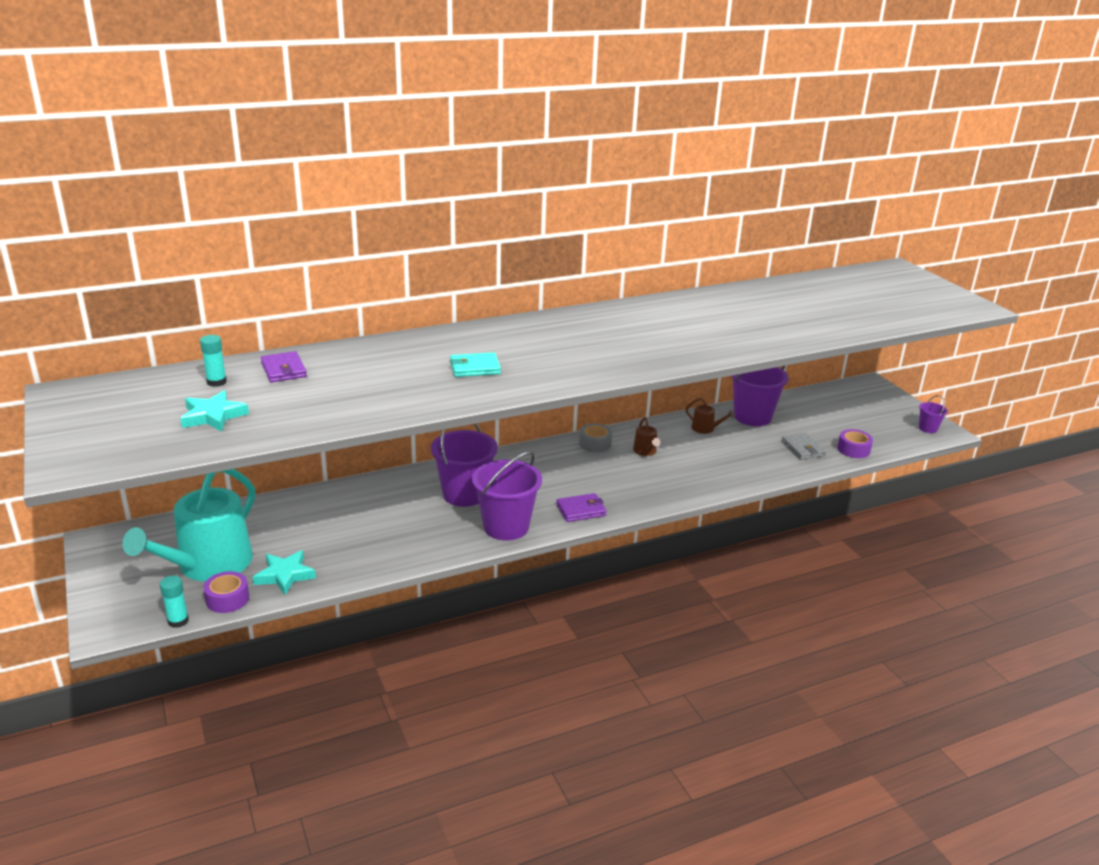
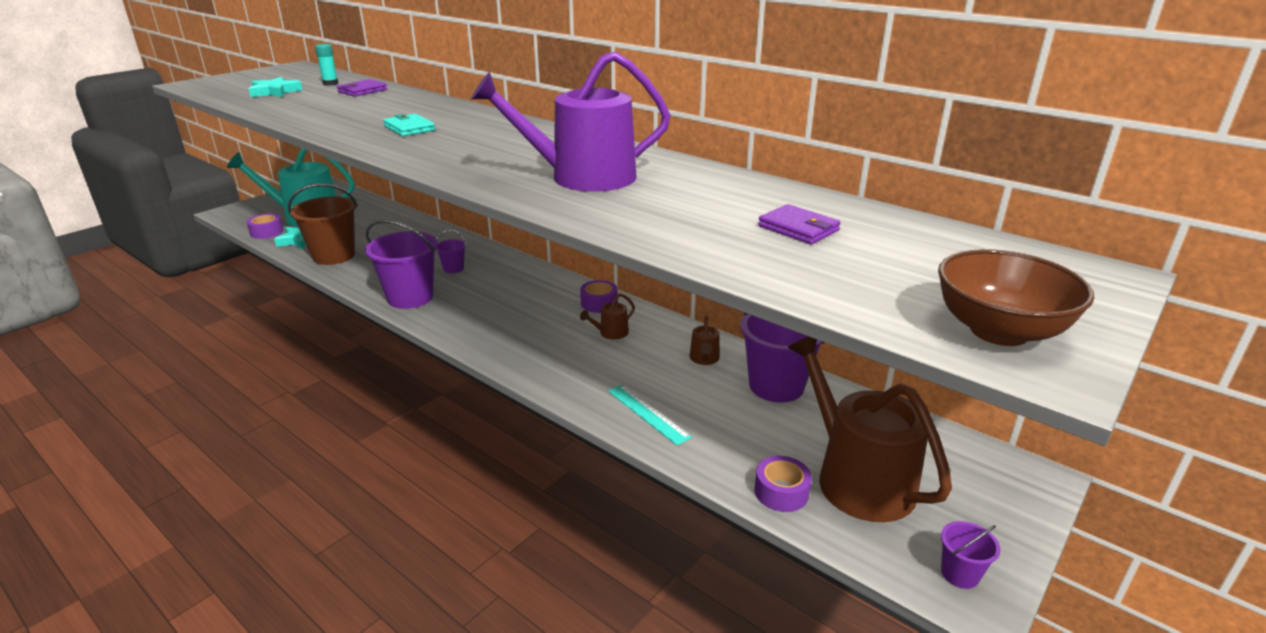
camera: 65 degrees right, 0 degrees up
(178, 621) = (238, 226): turquoise glue stick -> none
(359, 558) = (334, 256): none -> brown bucket
(464, 494) = (453, 268): purple bucket -> purple bucket, size x0.48
(581, 510) = (461, 324): purple wallet -> purple wallet (798, 228)
(595, 444) = (599, 303): grey tape -> purple tape
(675, 333) = (582, 177): none -> purple watering can
(758, 466) = (648, 413): none -> turquoise ruler
(803, 448) = (733, 442): grey wallet -> none
(851, 426) = (857, 478): none -> brown watering can
(942, 304) = (998, 331): none -> brown bowl

